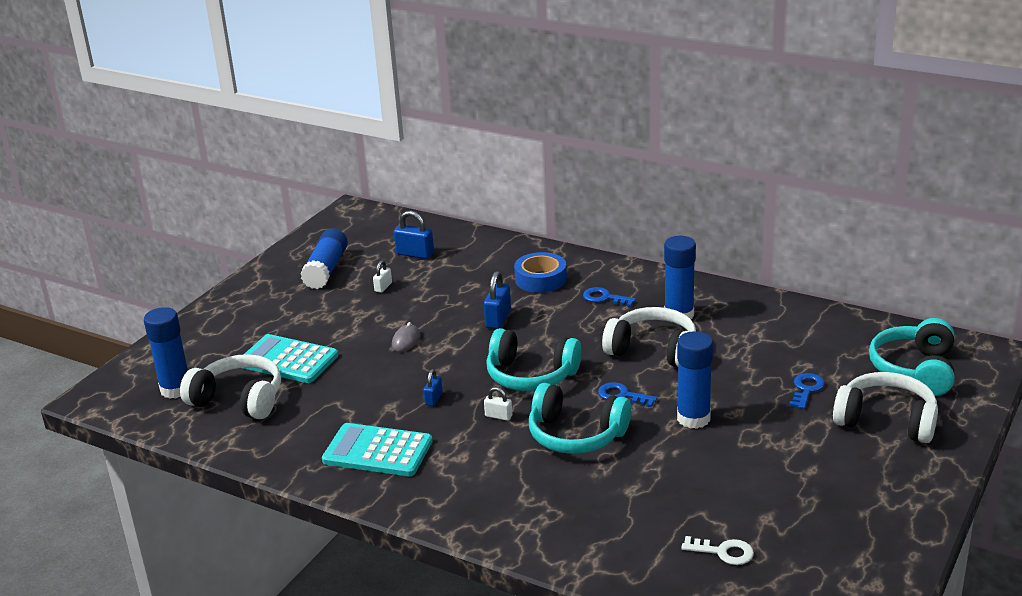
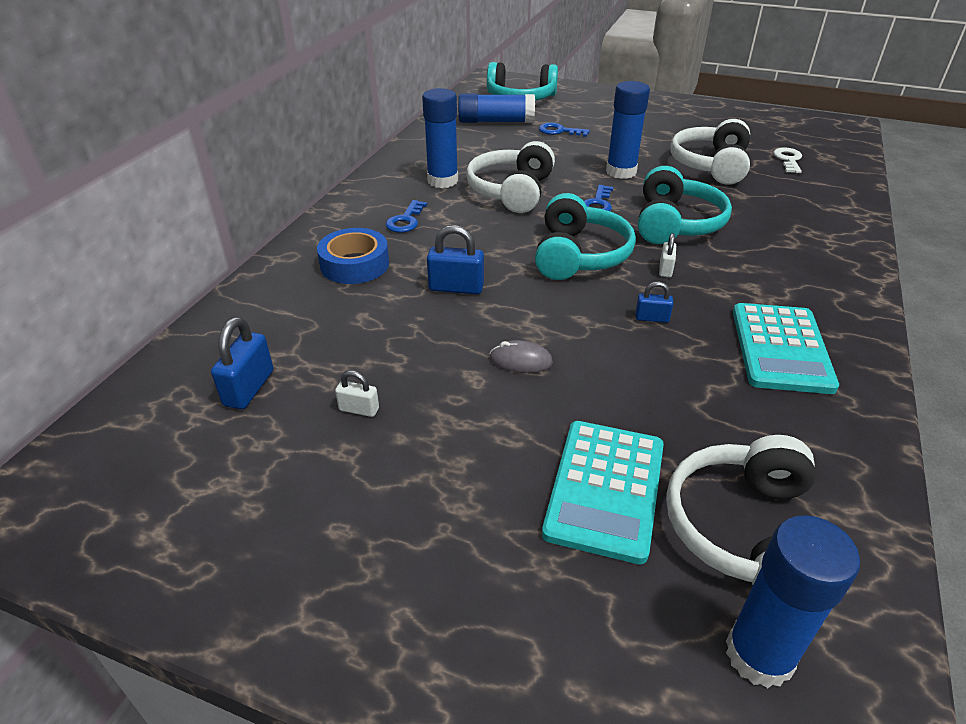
camera: 100 degrees left, 10 degrees up
(326, 270) = (279, 502): blue glue stick -> blue glue stick (496, 121)
(886, 420) = (591, 108): white headphones -> white headphones (710, 165)

